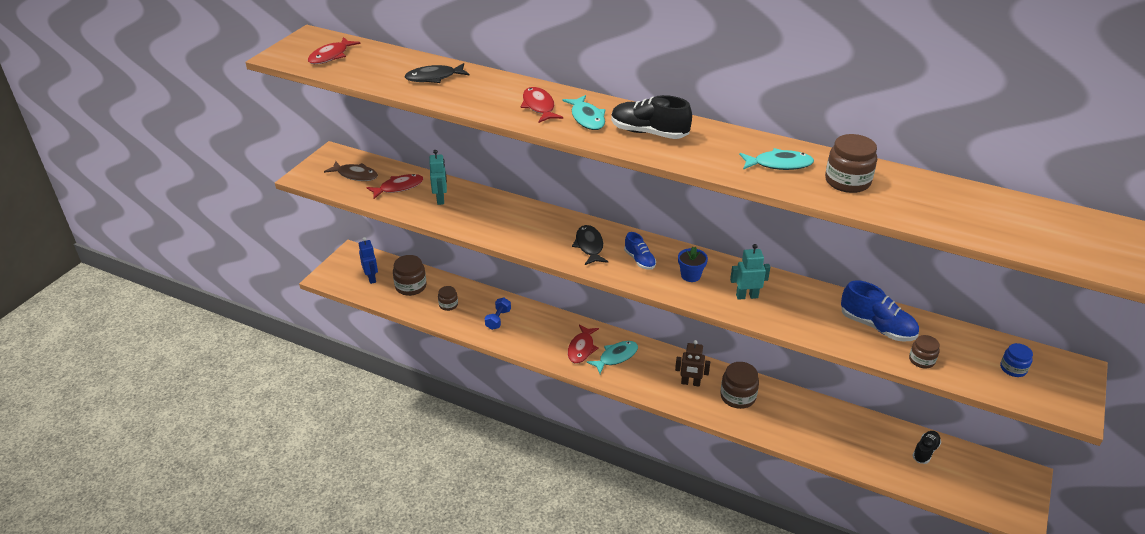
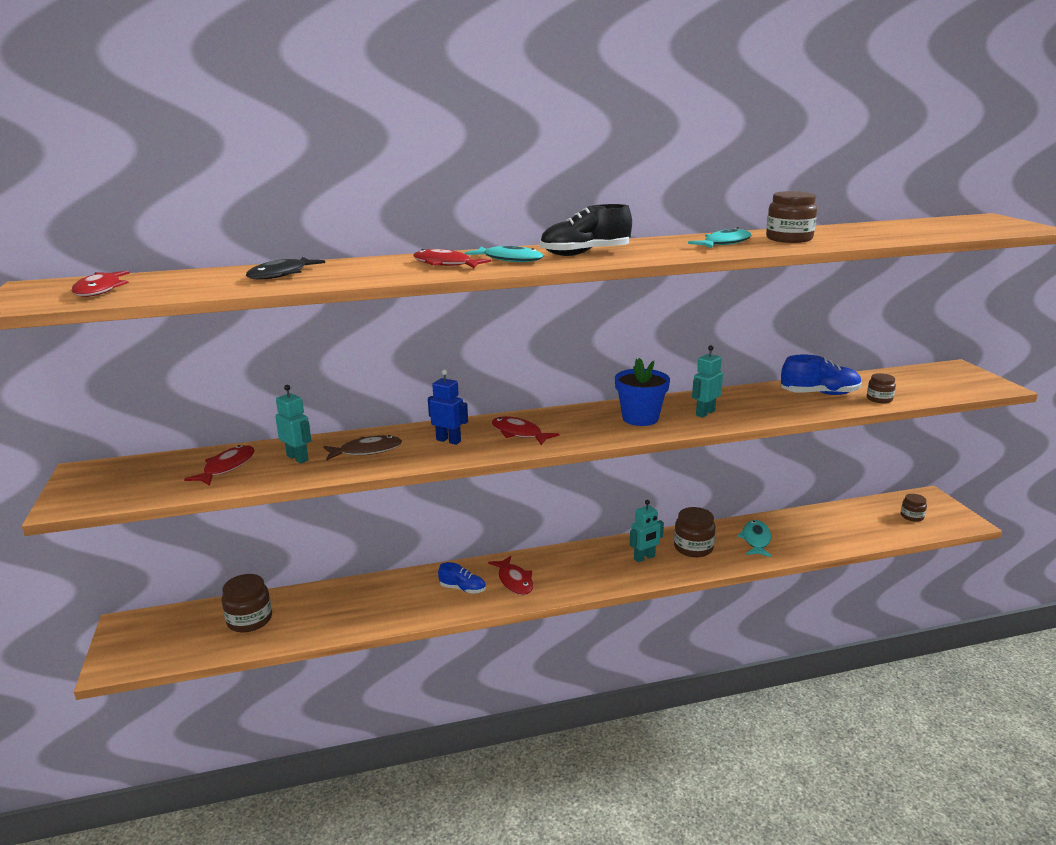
camera: 40 degrees left, 15 degrees down
(355, 175) = (147, 477): brown fish -> brown fish (367, 451)
(371, 278) = (184, 636): blue robot -> blue robot (448, 440)
(448, 305) = (320, 614): brown jar -> brown jar (912, 516)
(498, 319) = (395, 600): blue dumbbell -> none
(589, 246) = (519, 433): black fish -> red fish
(616, 357) = (555, 571): turquoise fish -> turquoise fish (756, 540)
(639, 260) = (580, 425): blue shoe -> blue shoe (462, 589)
(690, 275) = (640, 418): blue flower pot -> blue flower pot, size x1.63
(690, 383) = (644, 558): brown robot -> turquoise robot
(925, 451) = (860, 514): black shoe -> none
(1013, 368) = (930, 381): blue jar -> none

